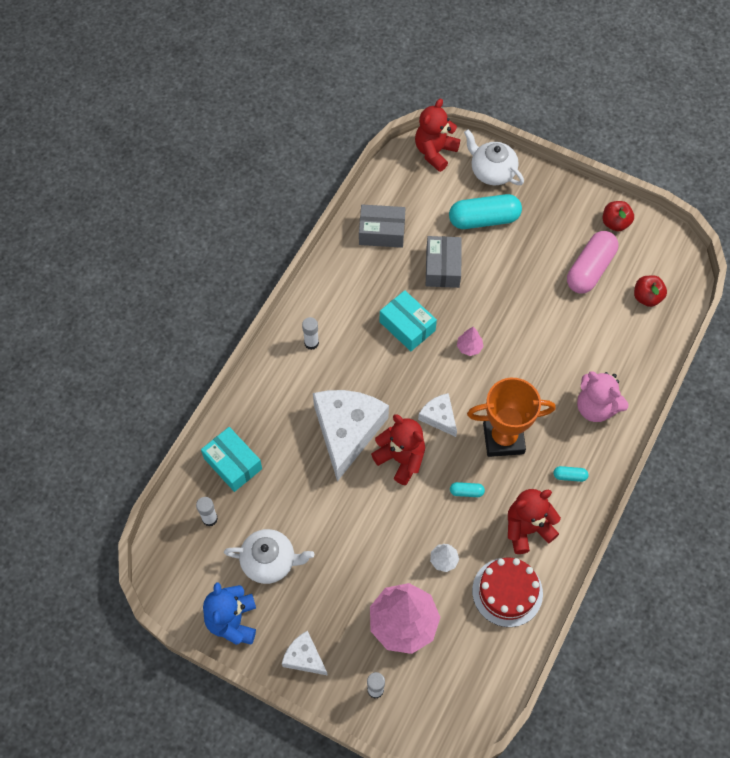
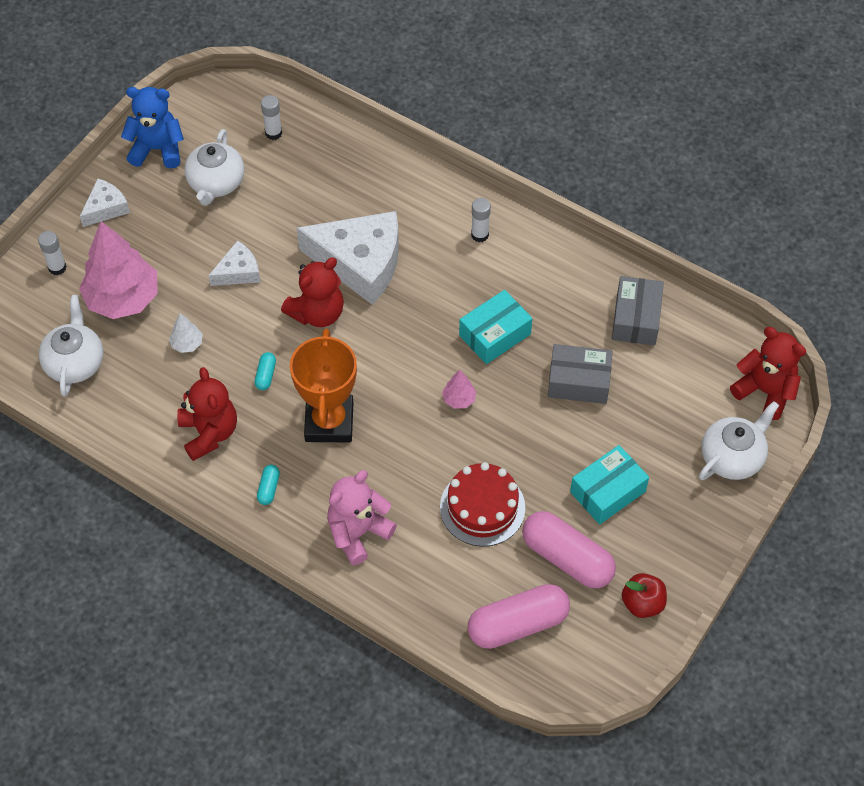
camera: 95 degrees right, 5 degrees down
(233, 463) = (335, 155): turquoise box -> turquoise box (608, 492)
(439, 417) = (366, 357): white cheese -> white cheese (238, 272)
(474, 653) = (75, 362): none -> white teapot
(484, 219) = (653, 438): turquoise capsule -> none
(507, 592) = (137, 403): red cake -> red cake (482, 507)
(647, 297) = (517, 624): red apple -> pink capsule

